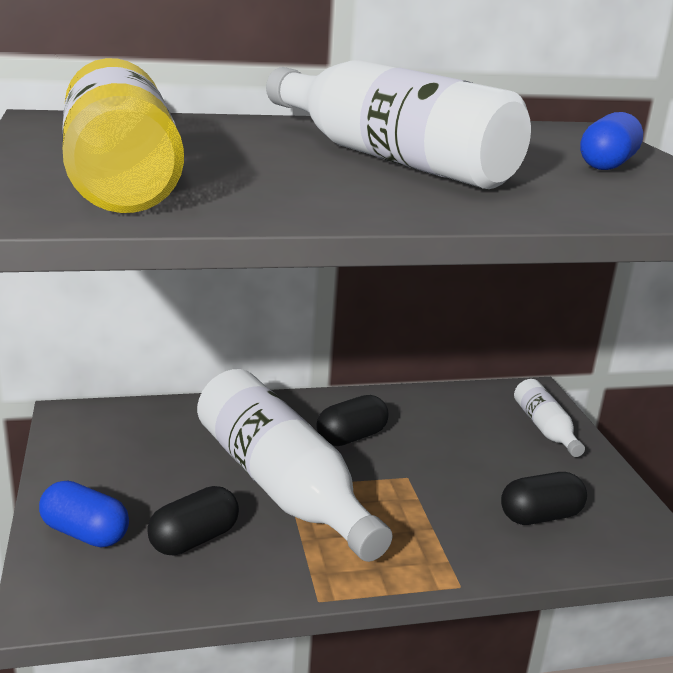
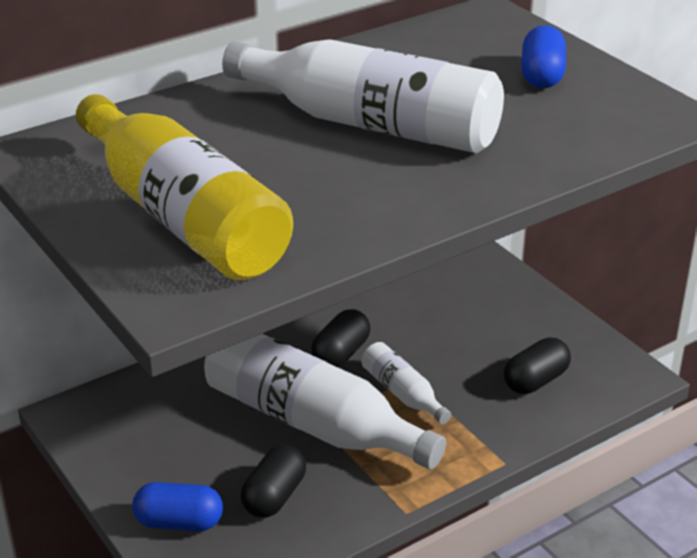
camera: 20 degrees left, 10 degrees up
(544, 428) = (500, 290): white bottle -> white bottle (402, 393)

